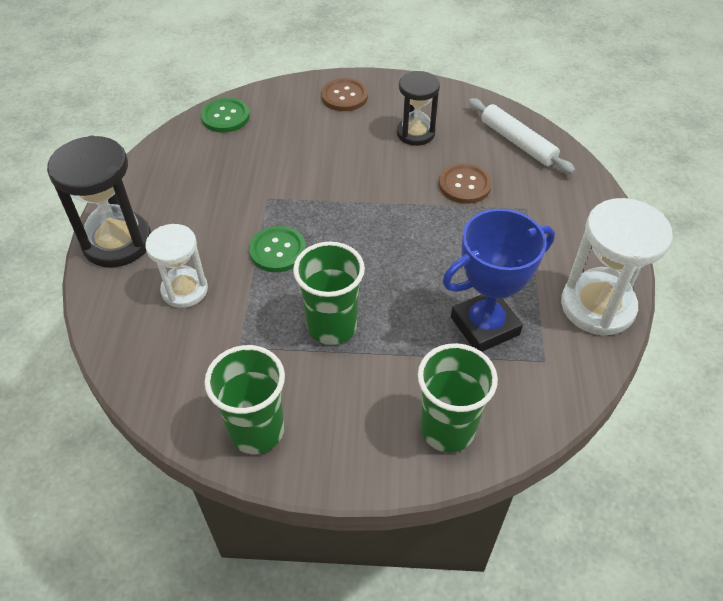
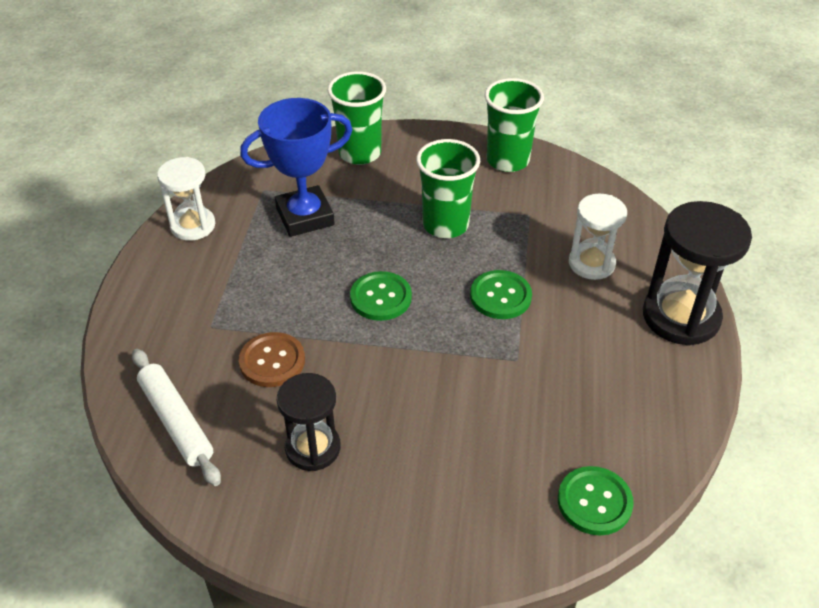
camera: 175 degrees left, 5 degrees down
(344, 96) = (408, 533): brown button -> none
(387, 242) = (381, 297): none -> green button
(597, 306) = (193, 226): white hourglass -> white hourglass, size x0.64

